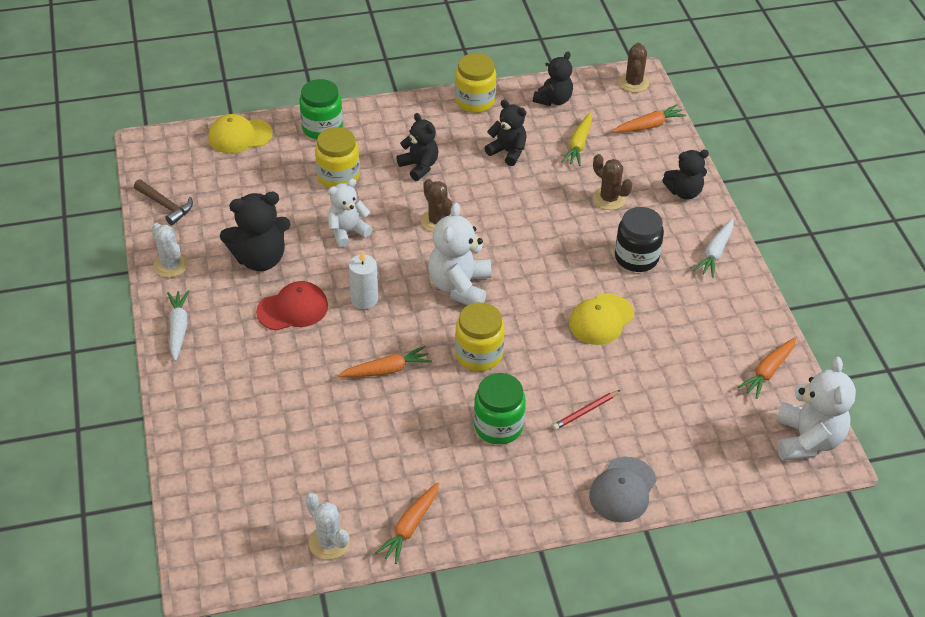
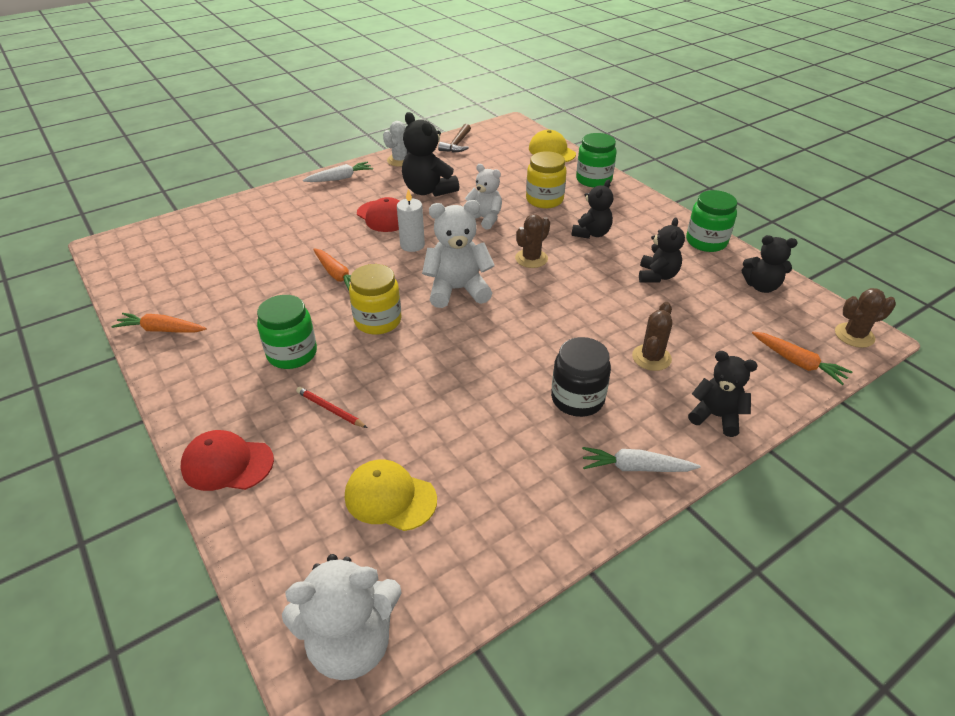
camera: 70 degrees right, 5 degrees down
(329, 542) = (141, 292): white cactus -> none
(475, 101) = (706, 242): yellow jar -> green jar
(578, 145) = (713, 318): yellow carrot -> none
(601, 319) = (467, 392): yellow cap -> yellow cap (390, 497)
(623, 490) = (227, 464): grey cap -> red cap
(684, 192) = (716, 416): black teddy bear -> black teddy bear turned 150 degrees clockwise
(768, 371) = (458, 568): orange carrot -> none

